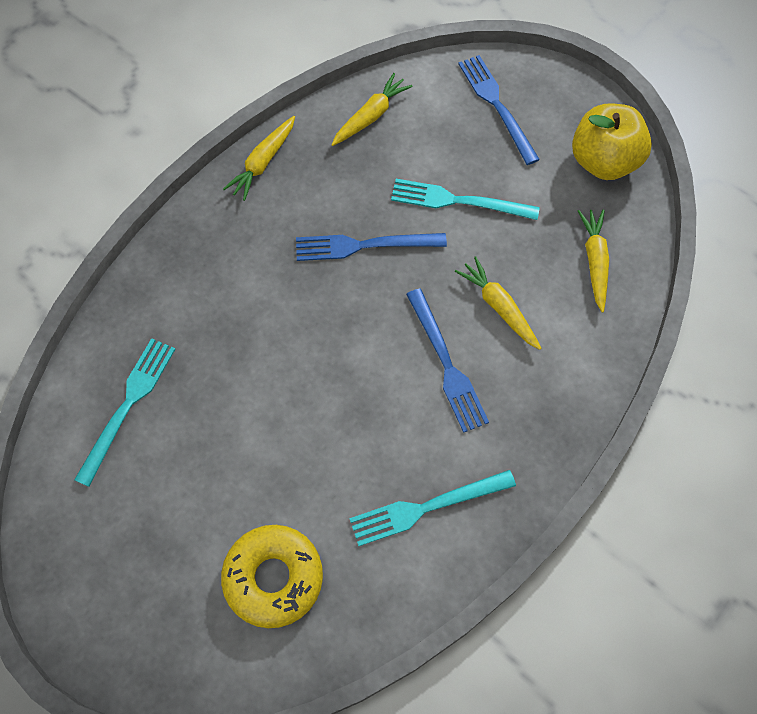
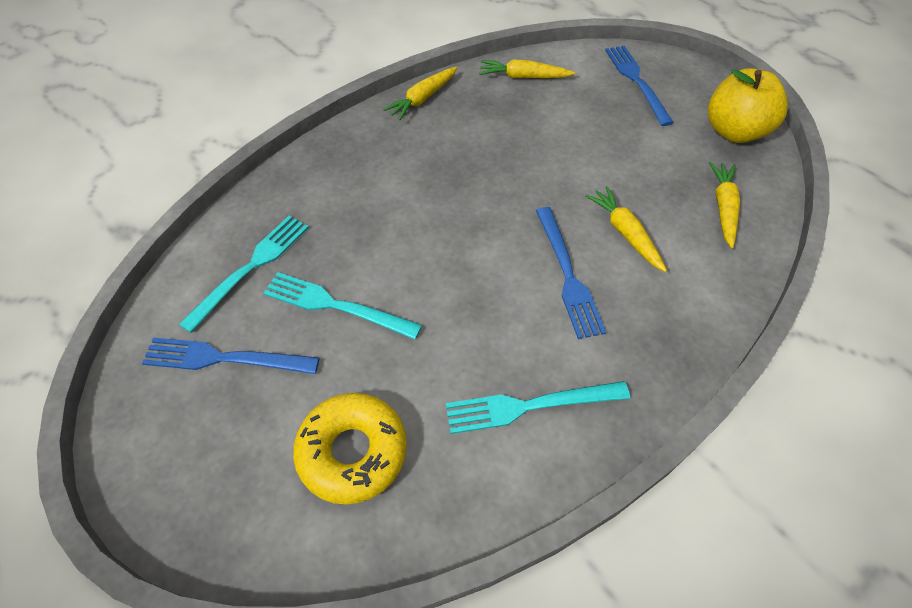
camera: 10 degrees right, 10 degrees down
(364, 245) = (501, 168): blue fork -> blue fork (224, 358)
(371, 116) = (523, 77): yellow carrot -> yellow carrot turned 135 degrees counterclockwise
(458, 201) = (594, 145): turquoise fork -> turquoise fork (336, 305)

